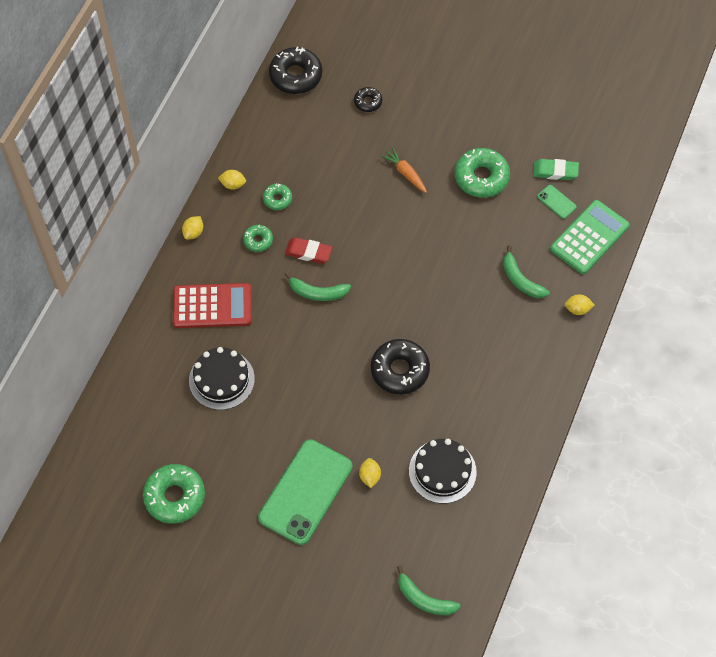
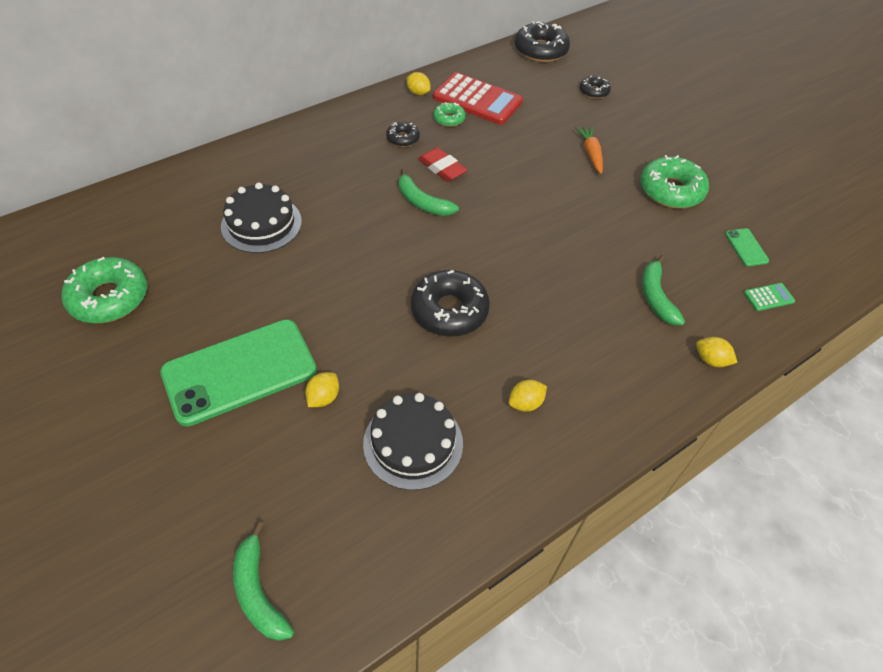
camera: 30 degrees right, 10 degrees down
(193, 232) = (351, 108): yellow lemon -> yellow lemon (525, 403)
(212, 306) = (313, 165): red calculator -> red calculator (477, 100)
(258, 240) = (403, 138): green donut -> black donut
(555, 171) = (760, 221): green eraser -> none
(589, 237) = (768, 297): green calculator -> green calculator, size x0.43

